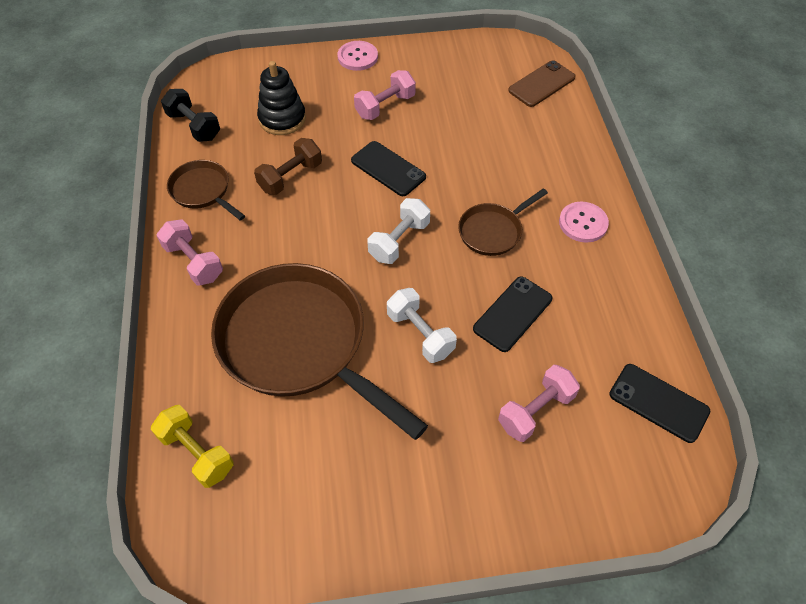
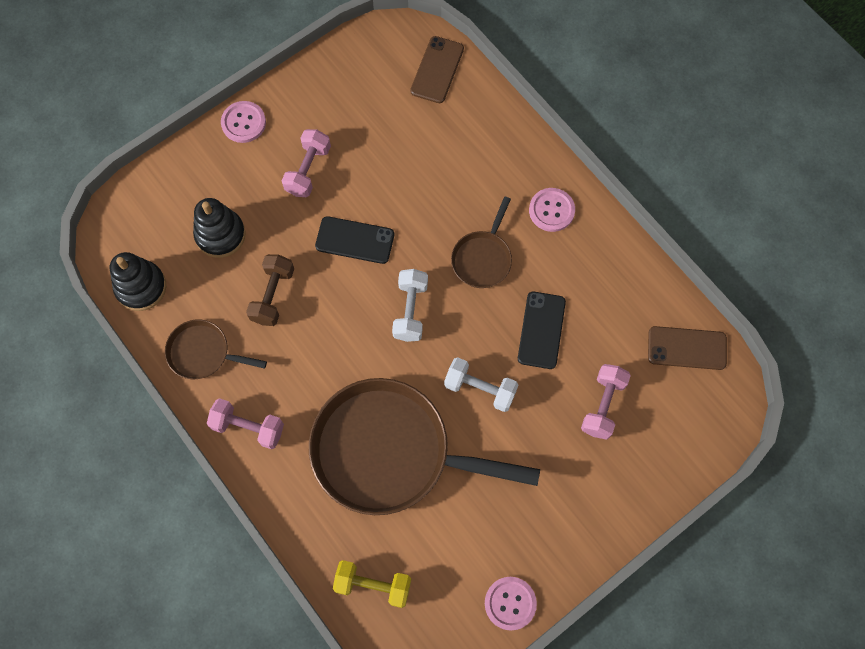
camera: 30 degrees left, 15 degrees up
(194, 126) = (141, 287): black dumbbell -> black stacking toy
(316, 551) = (510, 603): none -> pink button
(658, 403) = (686, 348): black phone -> brown phone

